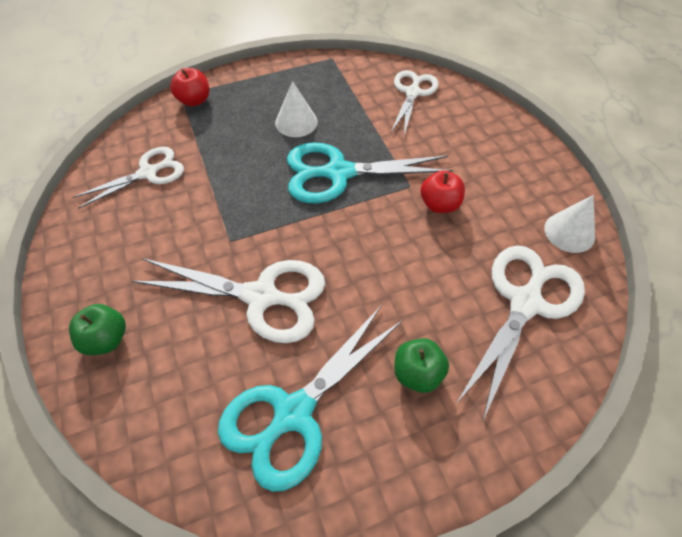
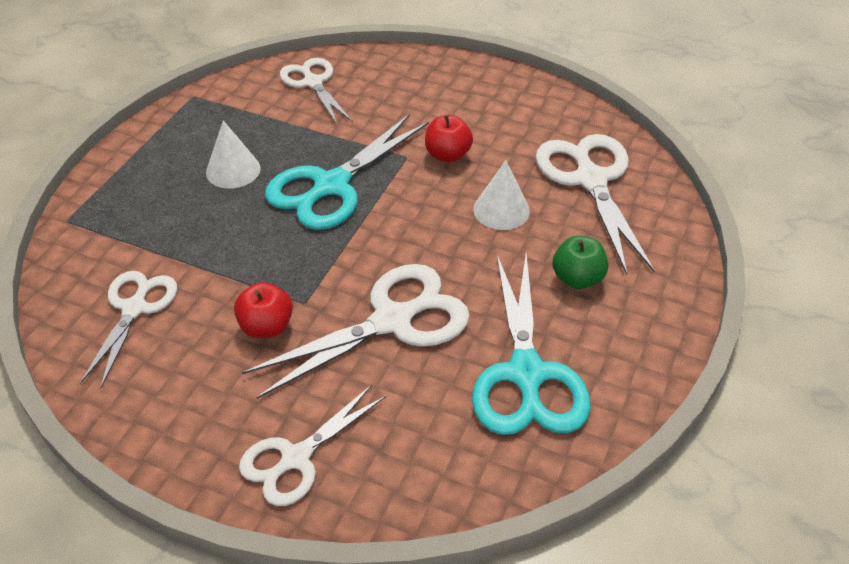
camera: 45 degrees left, 10 degrees down
(106, 339) = (296, 458): green apple -> white scissors
(194, 100) = (91, 216): red apple -> red apple (266, 326)
(569, 232) = (563, 113): white cone -> white cone (501, 210)

